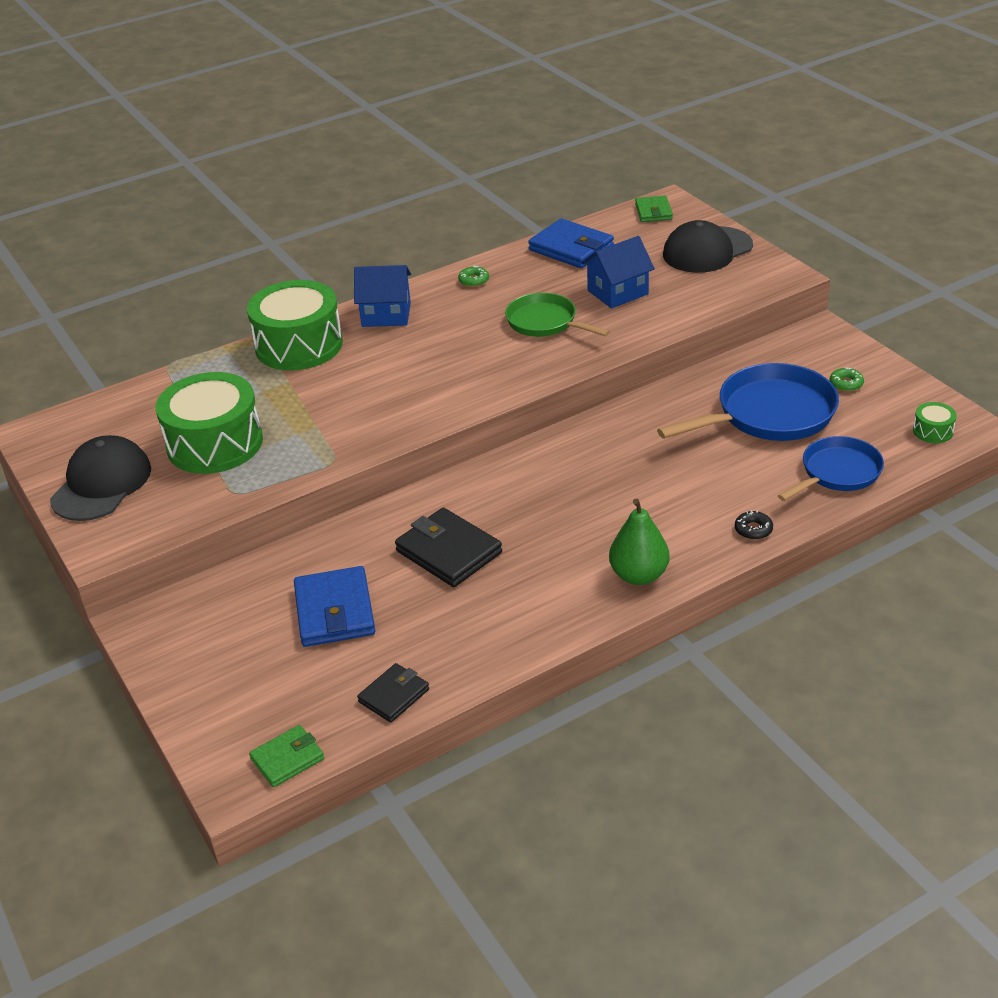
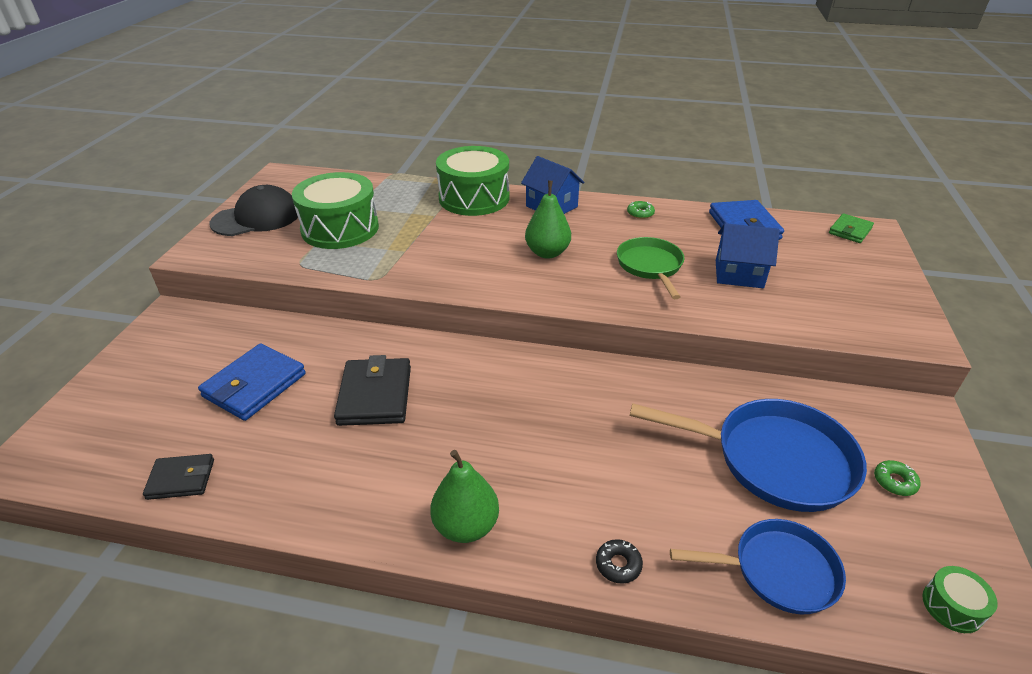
camera: 40 degrees right, 0 degrees up
(287, 759) = (67, 471): green wallet -> none
(447, 357) = (547, 253): none -> green pear
(707, 250) = (864, 281): black cap -> none

